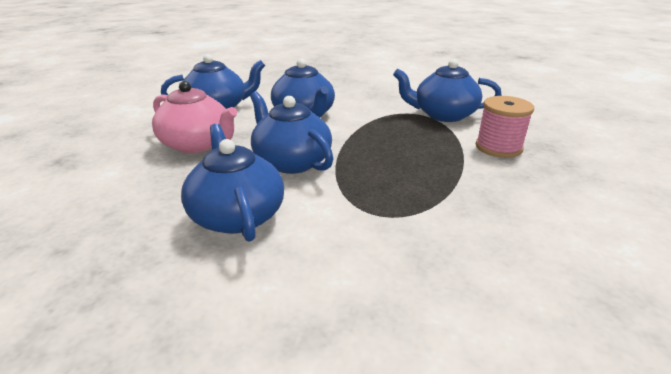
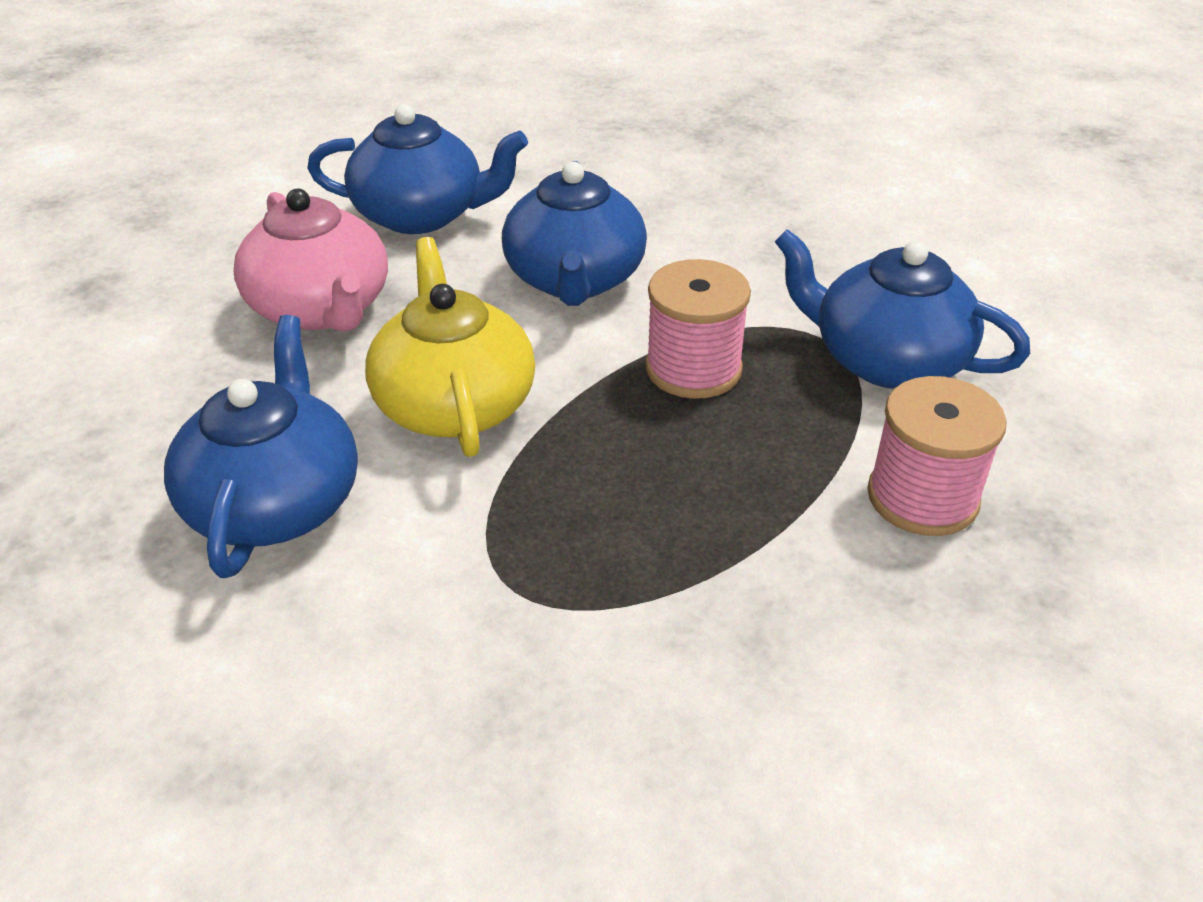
camera: 25 degrees right, 10 degrees up
(291, 161) = (454, 404): blue teapot -> yellow teapot
(378, 131) = (693, 369): none -> pink spool

